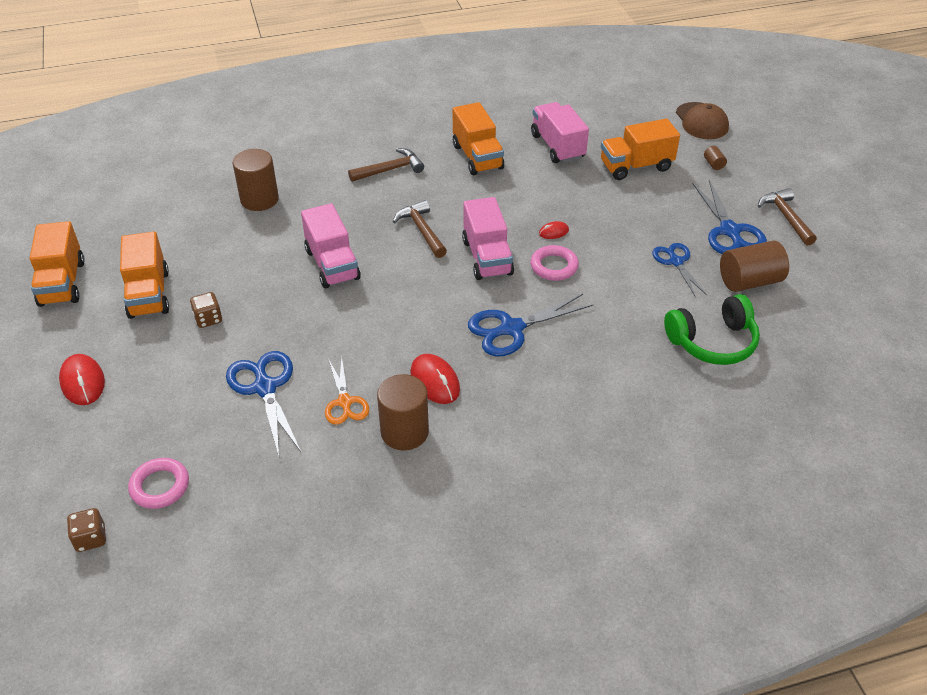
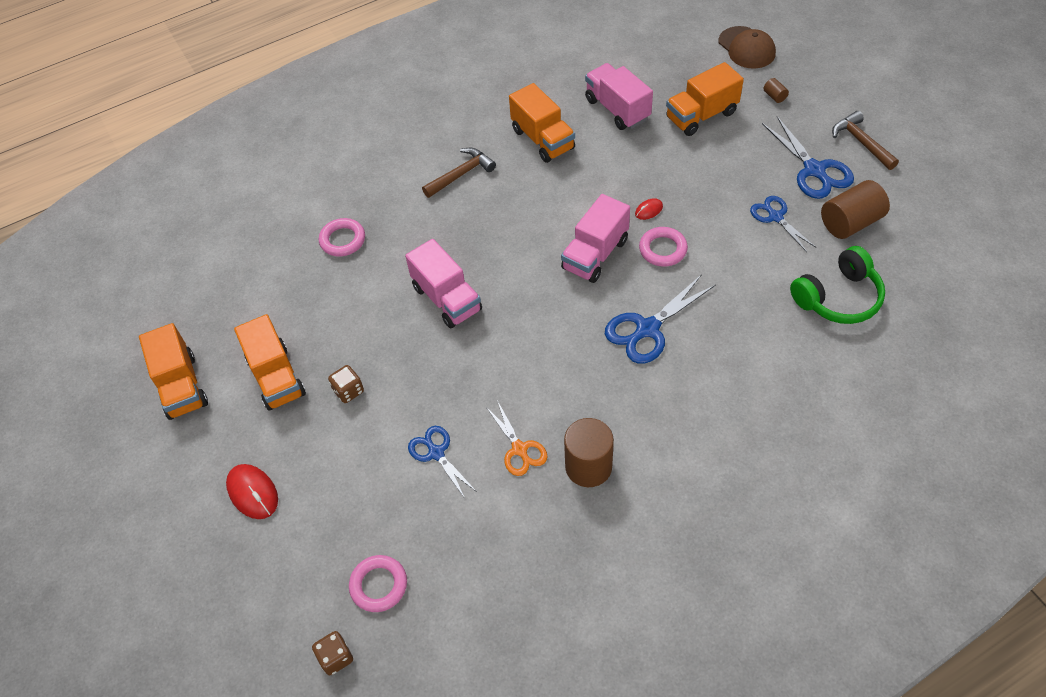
camera: 10 degrees left, 10 degrees up
(259, 199) = (342, 240): brown cylinder -> pink ring
(265, 388) = (436, 453): blue scissors -> blue scissors, size x0.65
(421, 230) = (520, 238): brown hammer -> none
(435, 381) = (596, 405): red mouse -> none
(487, 257) = (595, 254): pink truck -> pink truck turned 60 degrees clockwise

